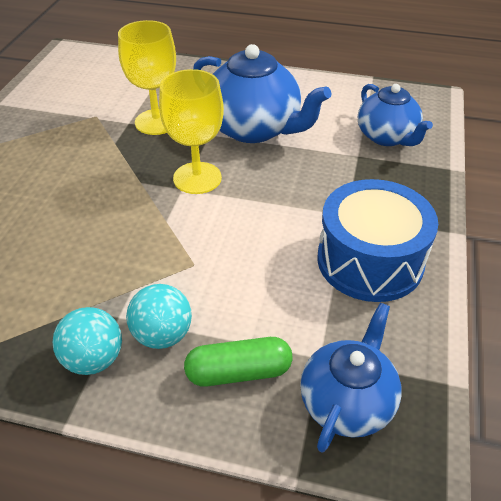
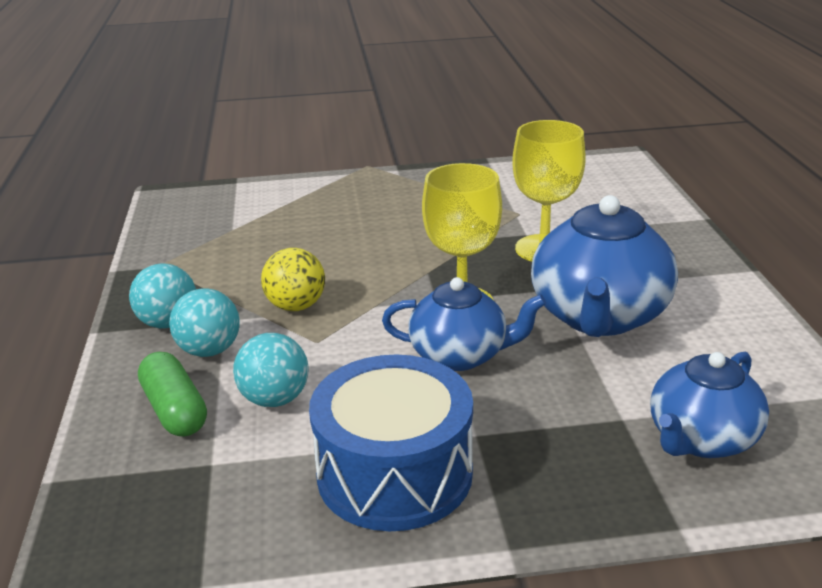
camera: 70 degrees right, 15 degrees down
(133, 265) = (296, 306): none -> yellow ball
(258, 304) = (275, 399): none -> turquoise ball
(347, 401) = (152, 498): blue teapot -> blue teapot (460, 355)

